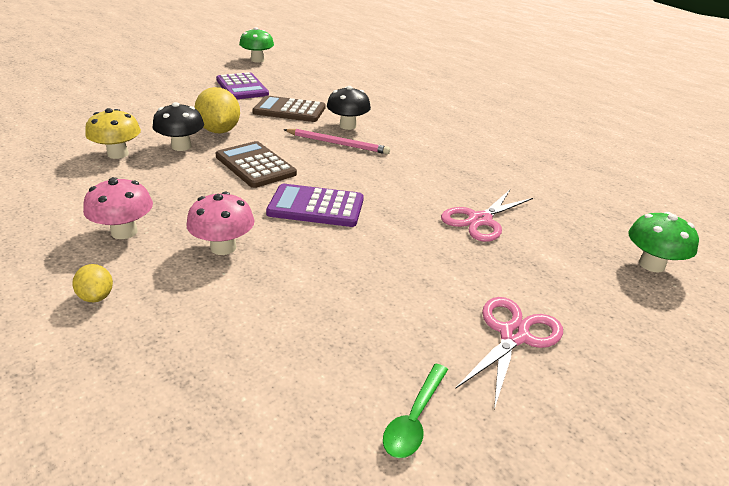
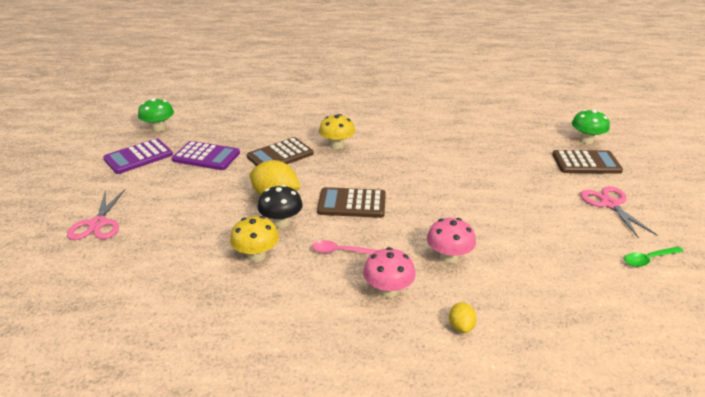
camera: 45 degrees left, 0 degrees up
(96, 296) = (461, 326): yellow lemon -> yellow lemon turned 75 degrees clockwise
(165, 187) = (341, 251): none -> pink spoon
(316, 207) = (434, 204): purple calculator -> purple calculator (138, 157)
(337, 144) = (359, 161): pink pencil -> none
(347, 126) = (337, 145): black mushroom -> yellow mushroom
(414, 419) = (648, 259): green spoon -> green spoon turned 90 degrees clockwise
(480, 220) = (504, 161): pink scissors -> pink scissors (98, 224)
(589, 282) = (586, 163): none -> brown calculator

